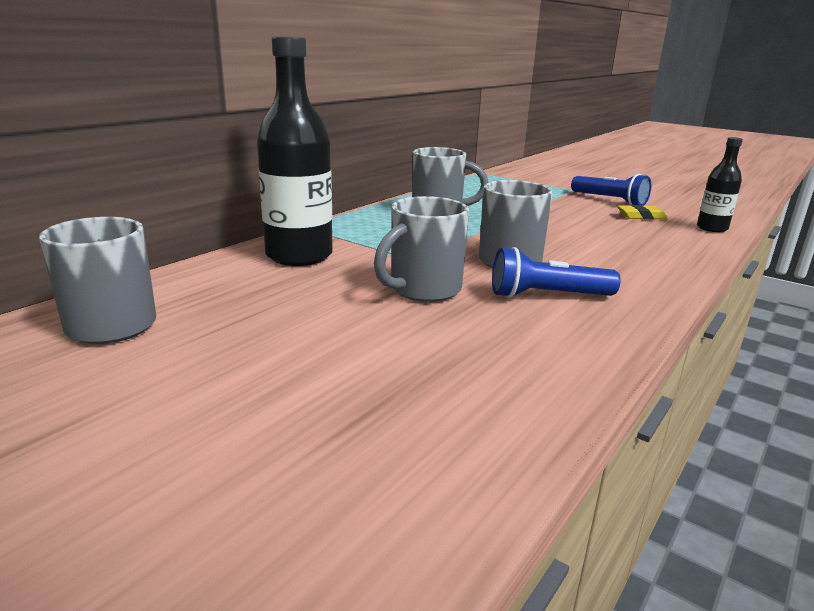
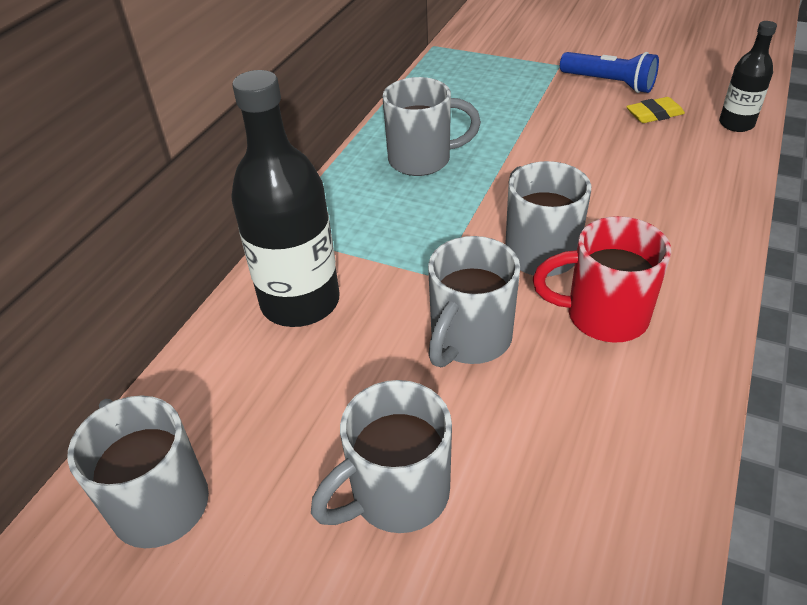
camera: 10 degrees left, 20 degrees up
(307, 352) = (397, 494): none -> grey mug
(547, 296) = (603, 316): blue flashlight -> red mug

